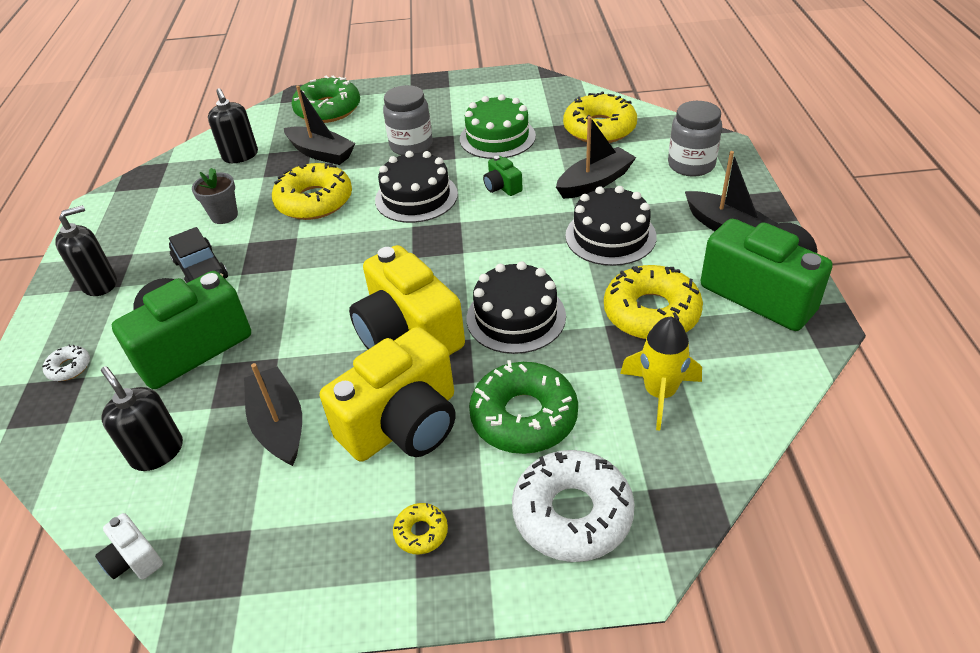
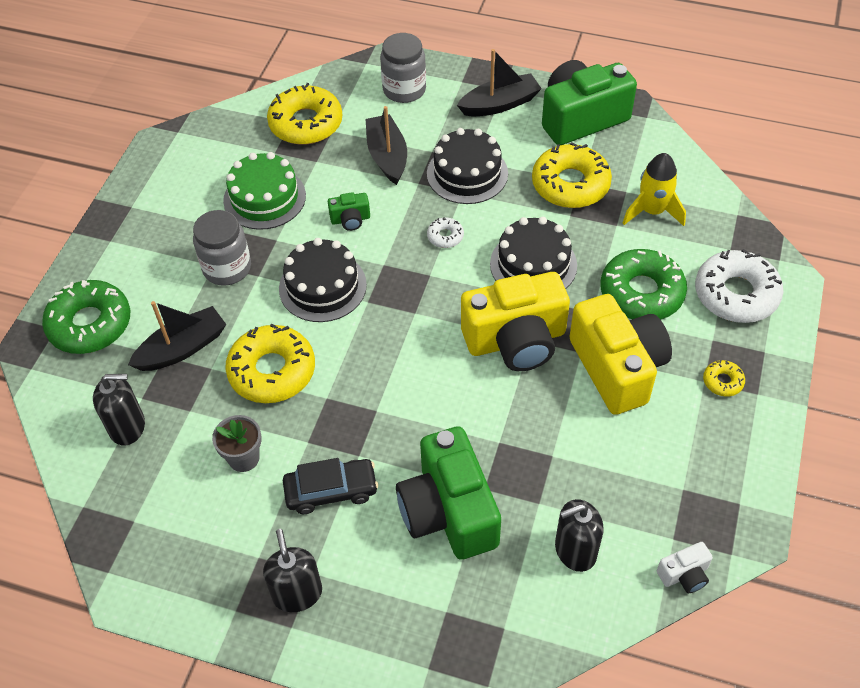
camera: 70 degrees left, 10 degrees up
(69, 367) = (425, 625): white donut -> white donut (445, 236)
(279, 425) = (582, 453): black boat -> none

